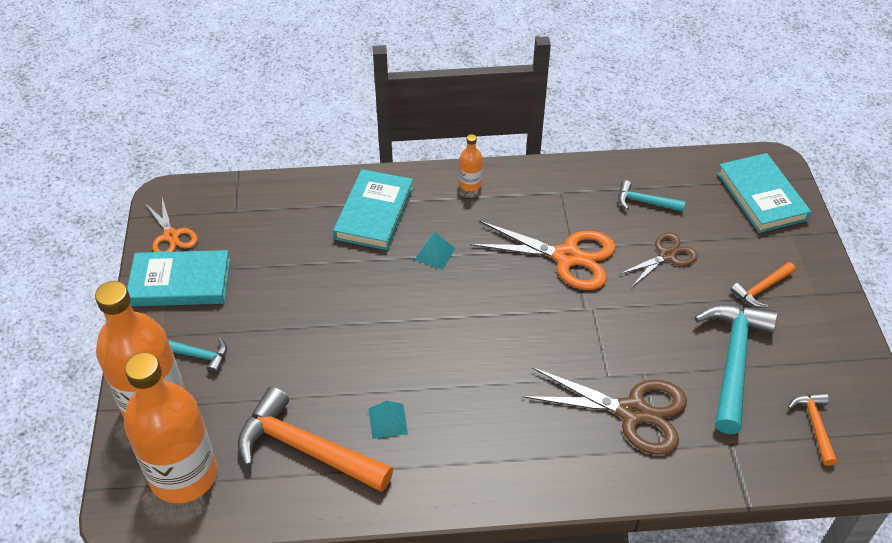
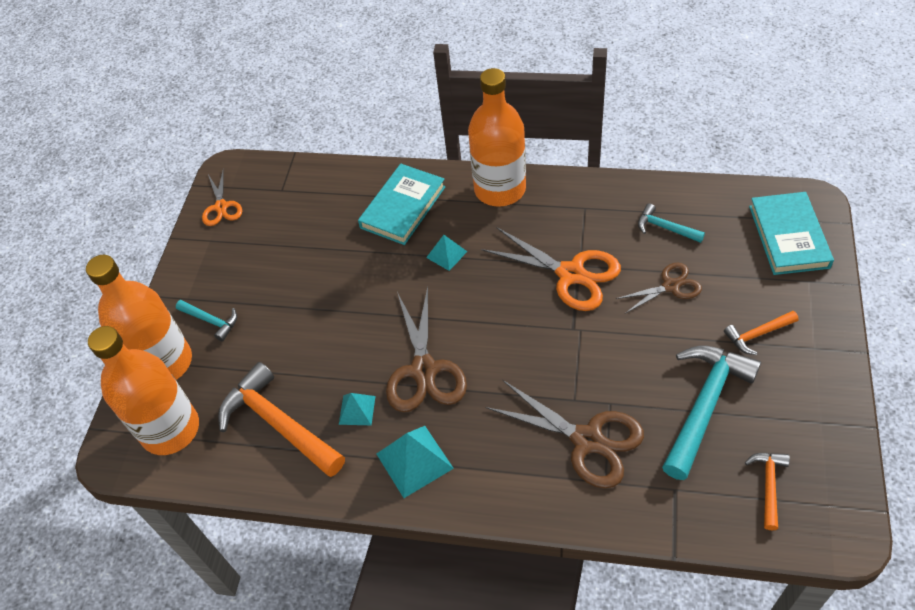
camera: 20 degrees right, 5 degrees up
(180, 282) = (216, 251): turquoise book -> none
(446, 370) = (424, 370): none -> brown scissors
(465, 461) = (414, 461): none -> turquoise pyramid
(470, 184) = (500, 189): orange bottle -> orange bottle, size x2.39

